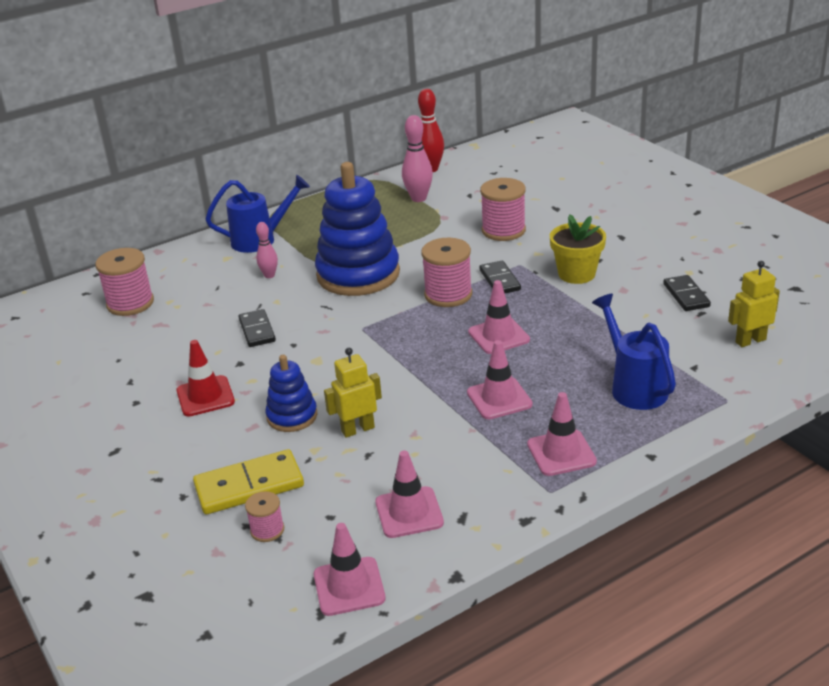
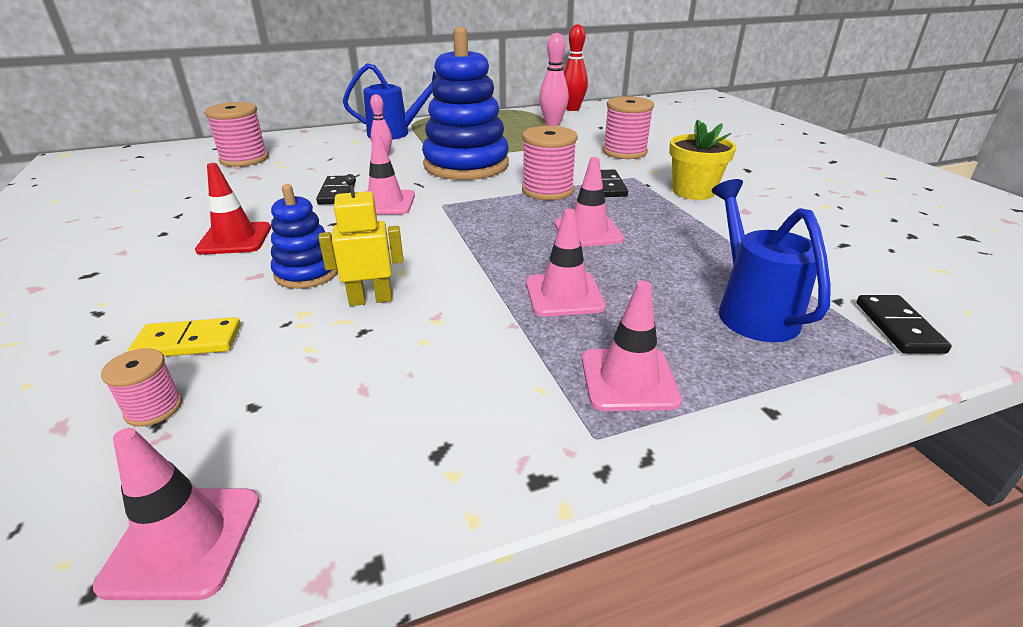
camera: 10 degrees right, 0 degrees up
(249, 486) = (188, 342): yellow domino -> yellow domino, size x0.65
(409, 512) = (365, 425): pink traffic cone -> pink traffic cone (385, 203)
(686, 295) = (823, 225): black domino -> black domino (898, 327)
(750, 341) = (917, 282): yellow robot -> none

